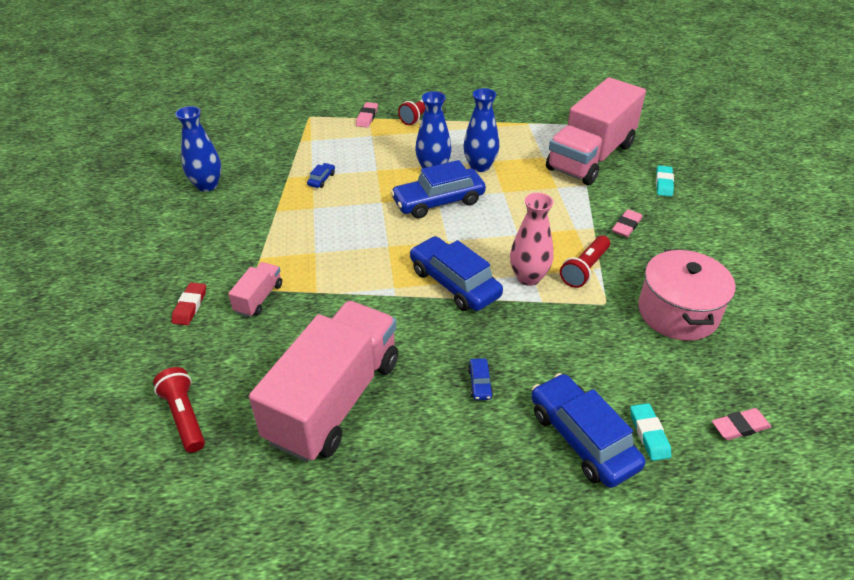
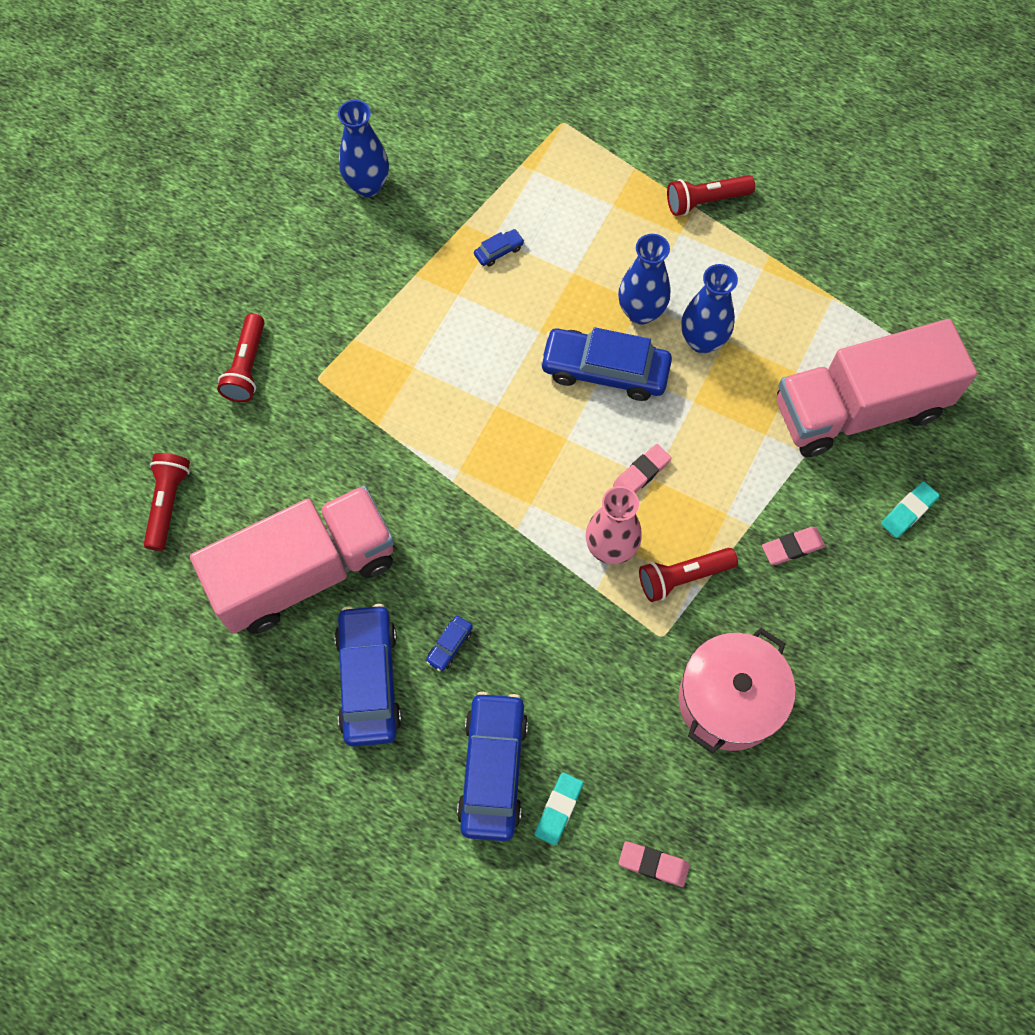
camera: 35 degrees right, 25 degrees up
(190, 306) = (247, 366): red eraser -> red flashlight
(259, 298) = (317, 398): pink truck -> none
(367, 117) = (632, 165): pink eraser -> pink eraser (641, 473)
(454, 283) = (526, 504): blue car -> blue car (369, 679)

